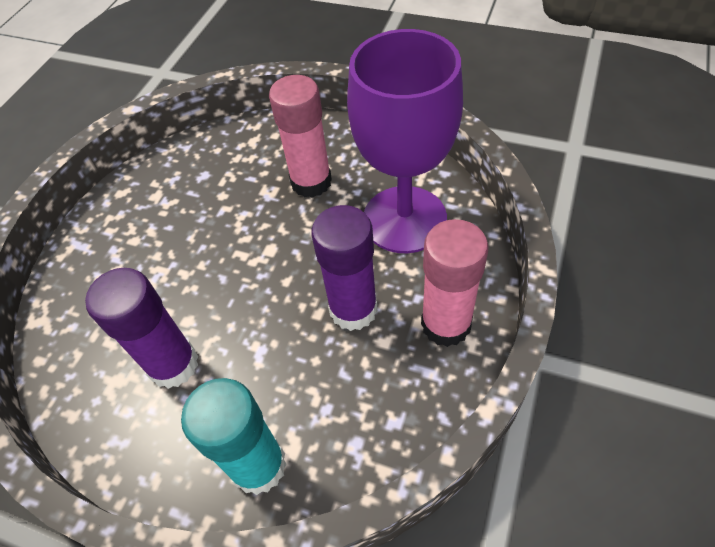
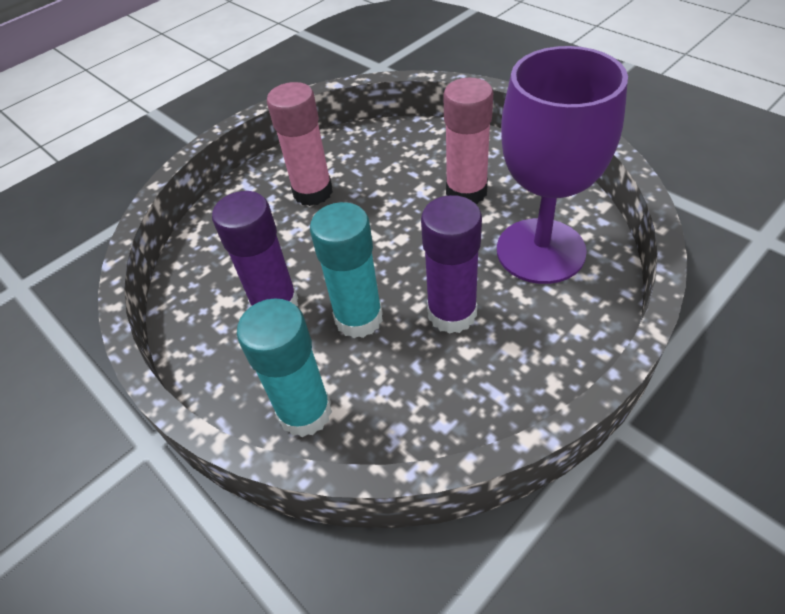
camera: 25 degrees right, 5 degrees down
(267, 347) = (359, 318): none -> turquoise glue stick
(446, 324) = (535, 358): pink glue stick -> pink glue stick (313, 192)

